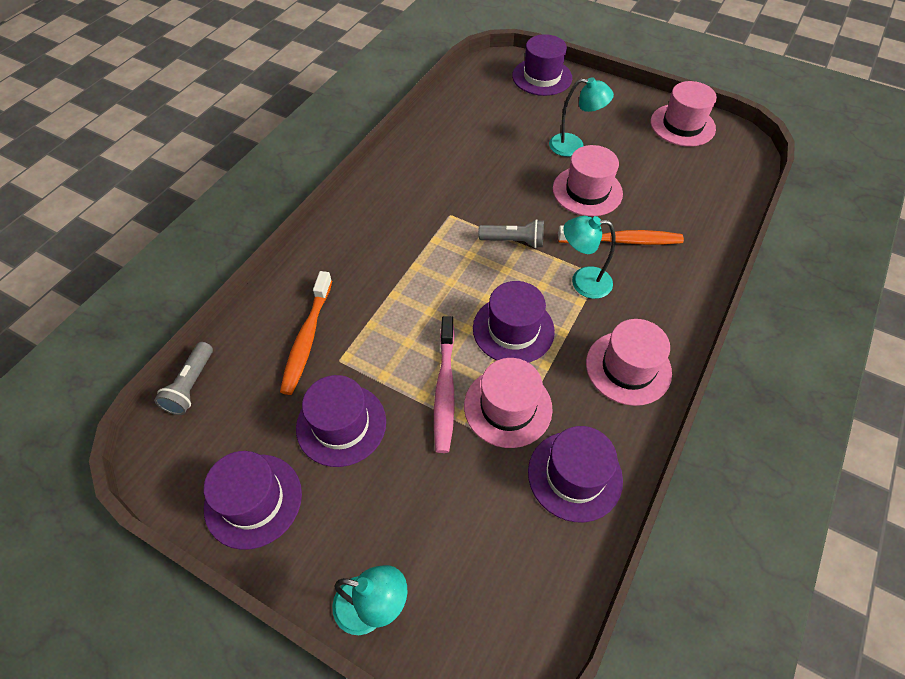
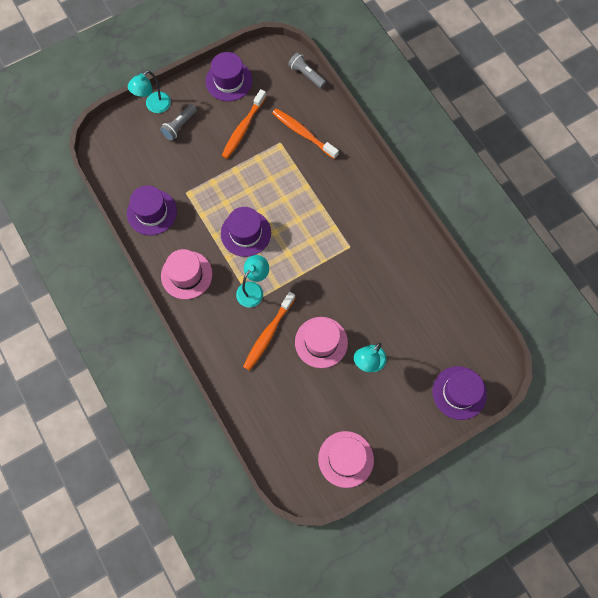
camera: 120 degrees right, 15 degrees up
(341, 424) = (243, 128): purple hat -> orange toothbrush
(444, 389) = (232, 181): pink toothbrush -> none
(507, 407) = (204, 204): pink hat -> none
(514, 241) = (306, 270): grey flashlight -> grey flashlight (179, 126)

